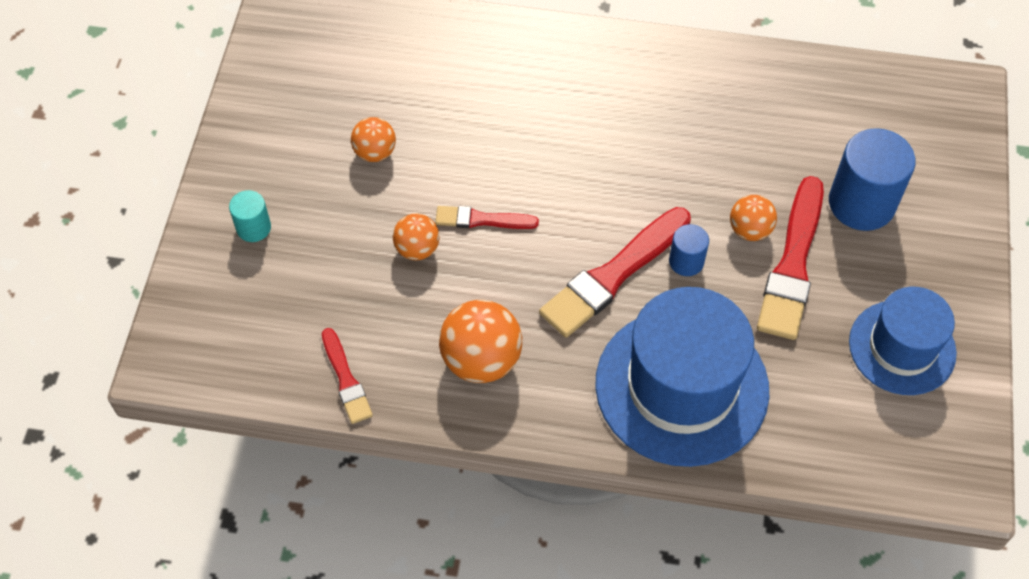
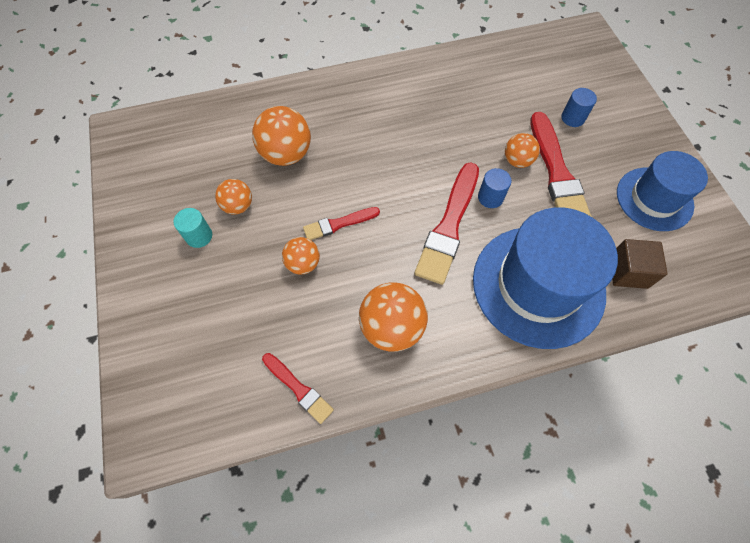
camera: 25 degrees left, 5 degrees up
(253, 228) = (170, 298): turquoise cylinder -> turquoise cylinder (199, 236)
(462, 111) = (286, 154): none -> orange ball
(805, 417) = (628, 271): none -> brown cube
(861, 203) = (573, 118): blue cylinder -> blue cylinder, size x0.51

